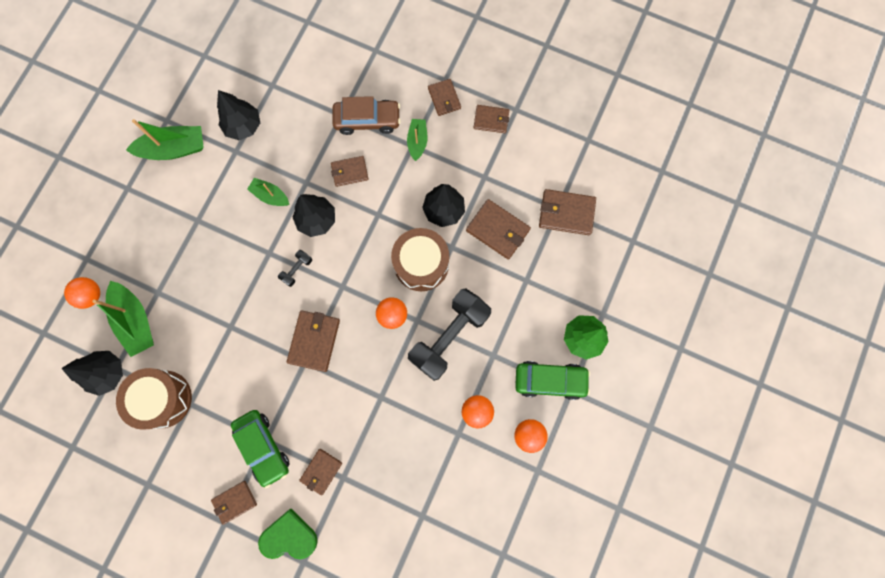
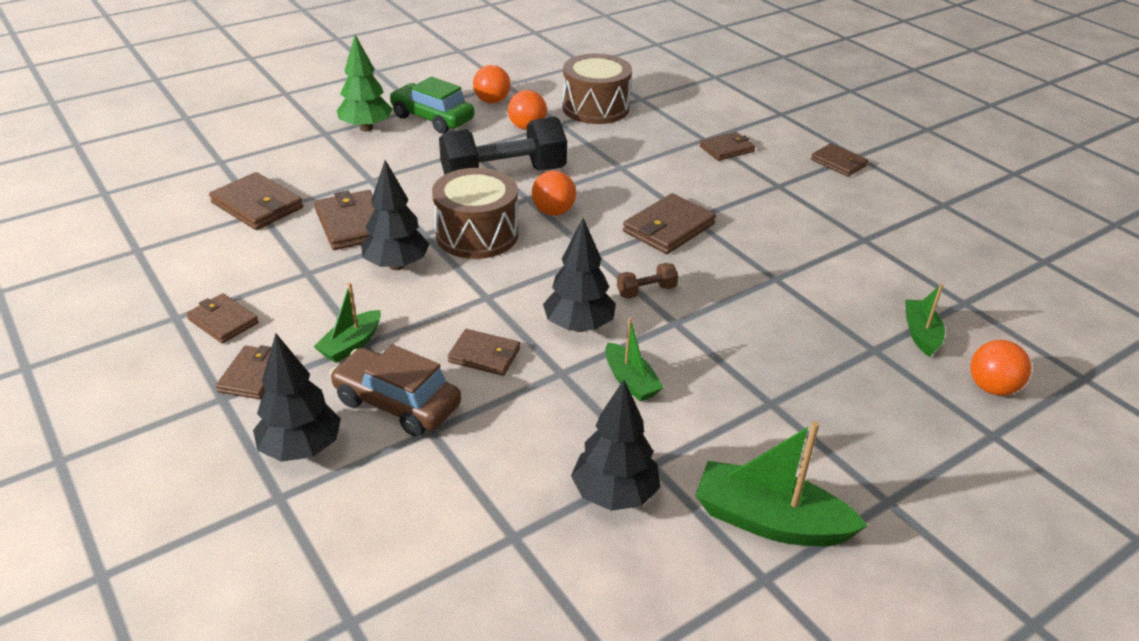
camera: 150 degrees left, 40 degrees down
(108, 373) = (978, 302): black tree -> black tree (301, 448)
(135, 321) = (921, 334): green boat -> green boat, size x0.59
(163, 399) = (901, 254): brown drum -> brown drum (595, 108)
(234, 502) = (838, 163): brown wallet -> brown wallet turned 45 degrees clockwise
(263, 447) = (785, 182): green car -> none
(289, 536) = (788, 128): green heart -> none
(297, 270) = (646, 291): black dumbbell -> brown dumbbell

